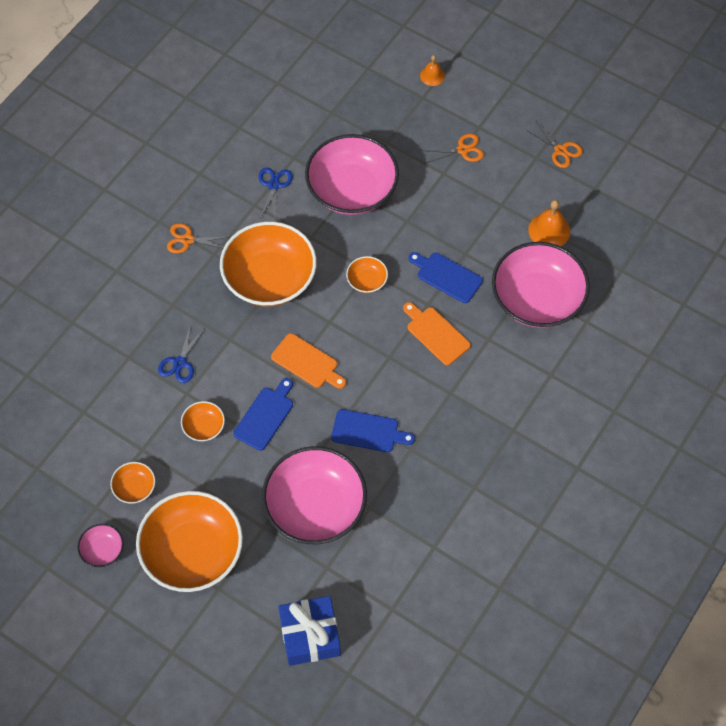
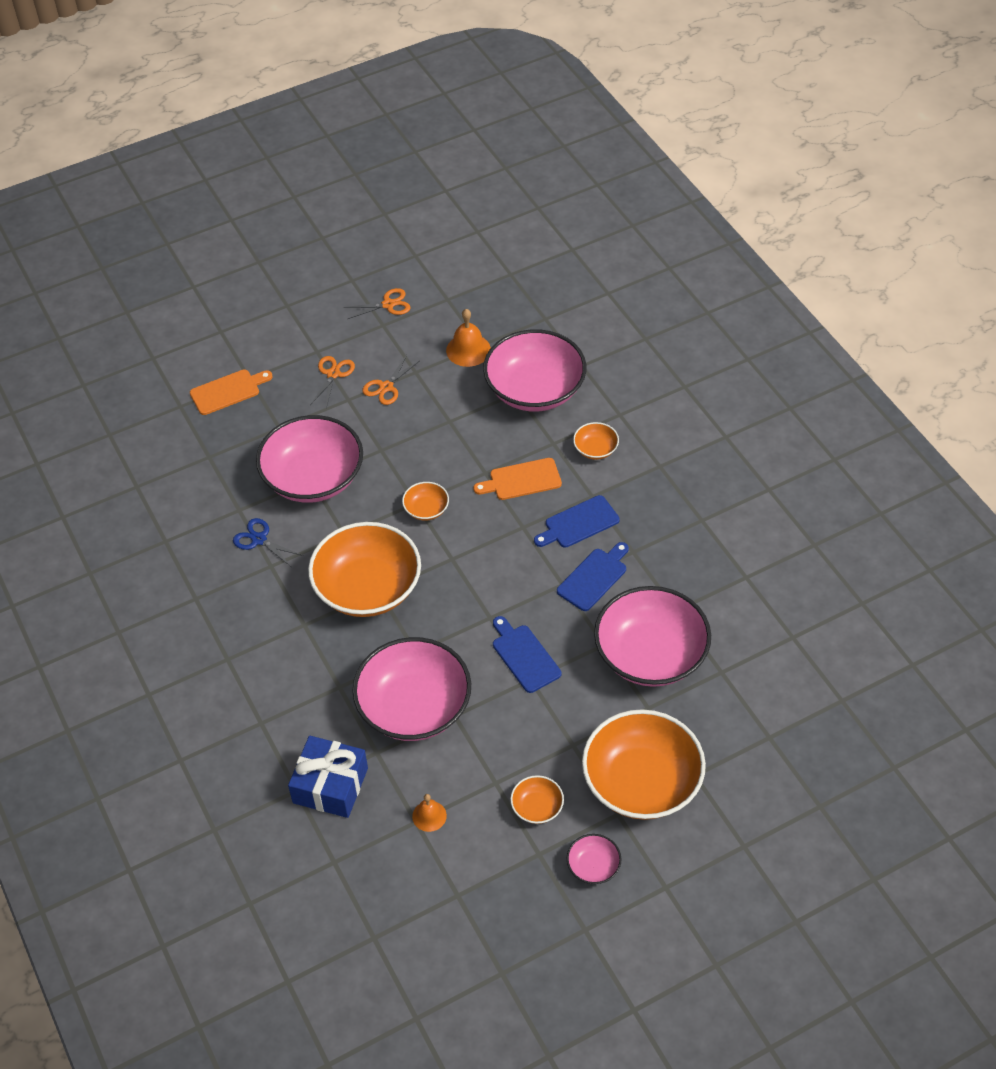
camera: 60 degrees left, 10 degrees down
(180, 363) = (414, 707): blue scissors -> pink bowl
(187, 239) = (269, 641): orange scissors -> orange scissors (386, 387)
(204, 427) = (503, 715): orange bowl -> orange bowl (595, 449)
(307, 362) = (486, 596): orange cutting board -> orange cutting board (228, 391)
(310, 635) = (786, 715): blue gift -> blue gift (330, 785)
(432, 75) = (230, 361): orange bell -> orange bell (429, 816)
(447, 276) = (464, 445): blue cutting board -> blue cutting board (579, 523)

